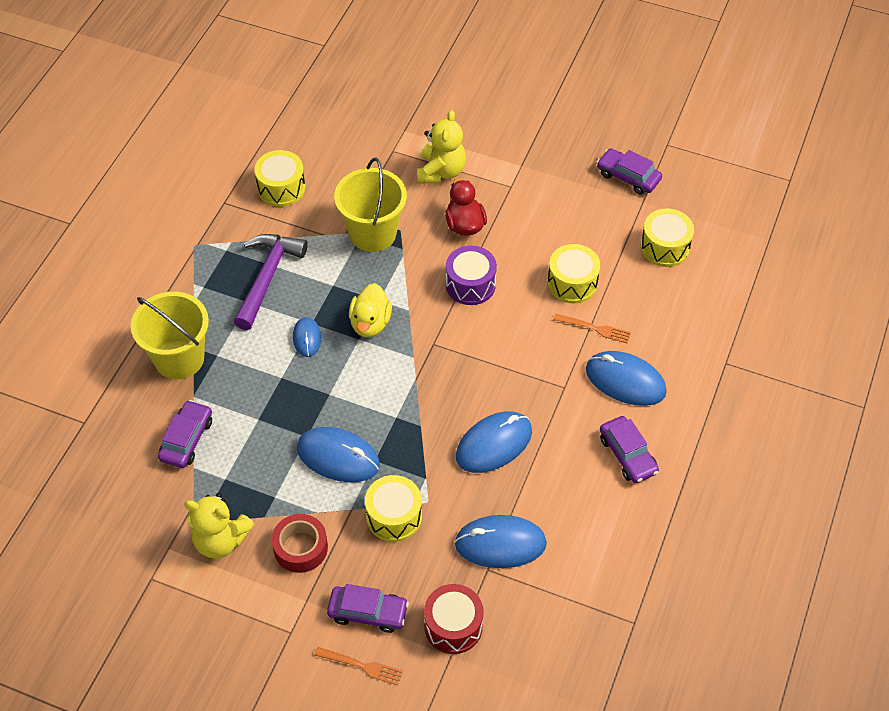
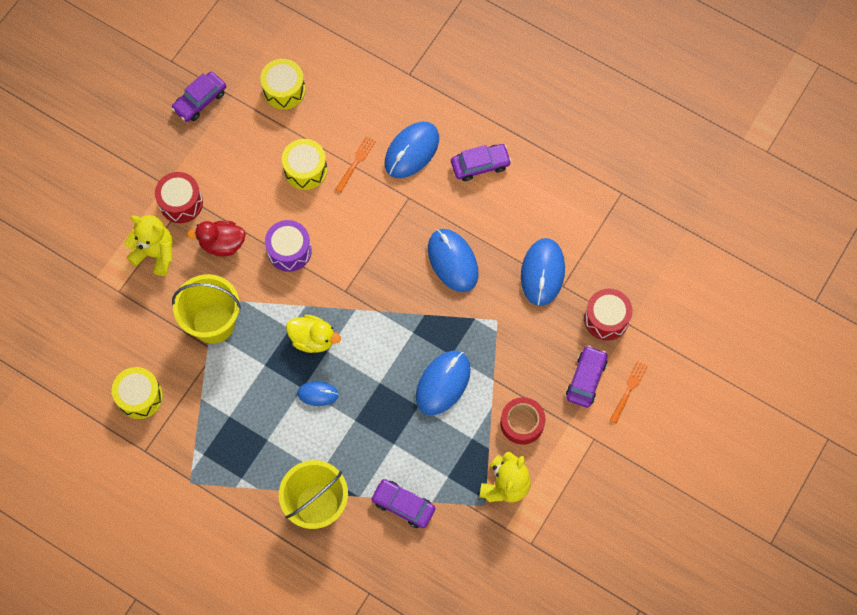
camera: 80 degrees left, 15 degrees up
(267, 277) = (243, 420): purple hammer -> none
(394, 516) = (505, 347): yellow drum -> none
(503, 182) = (181, 203): none -> red drum

